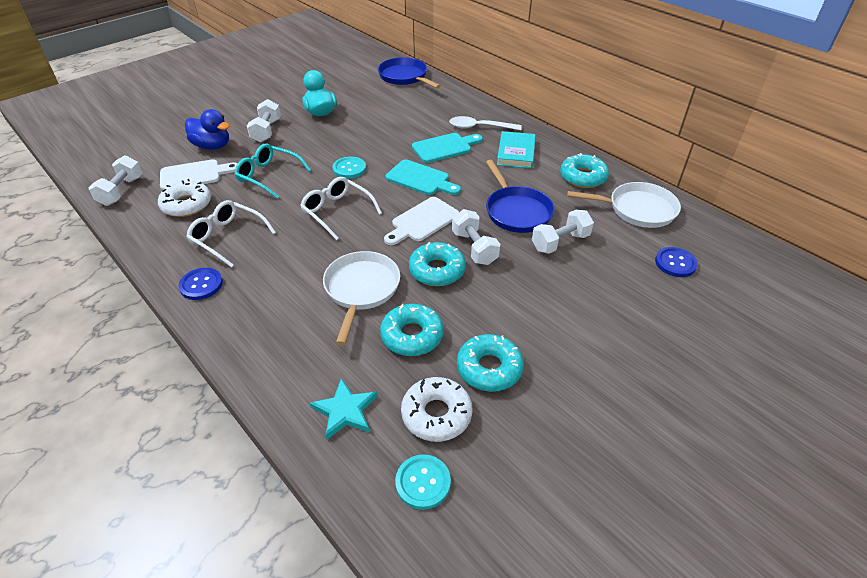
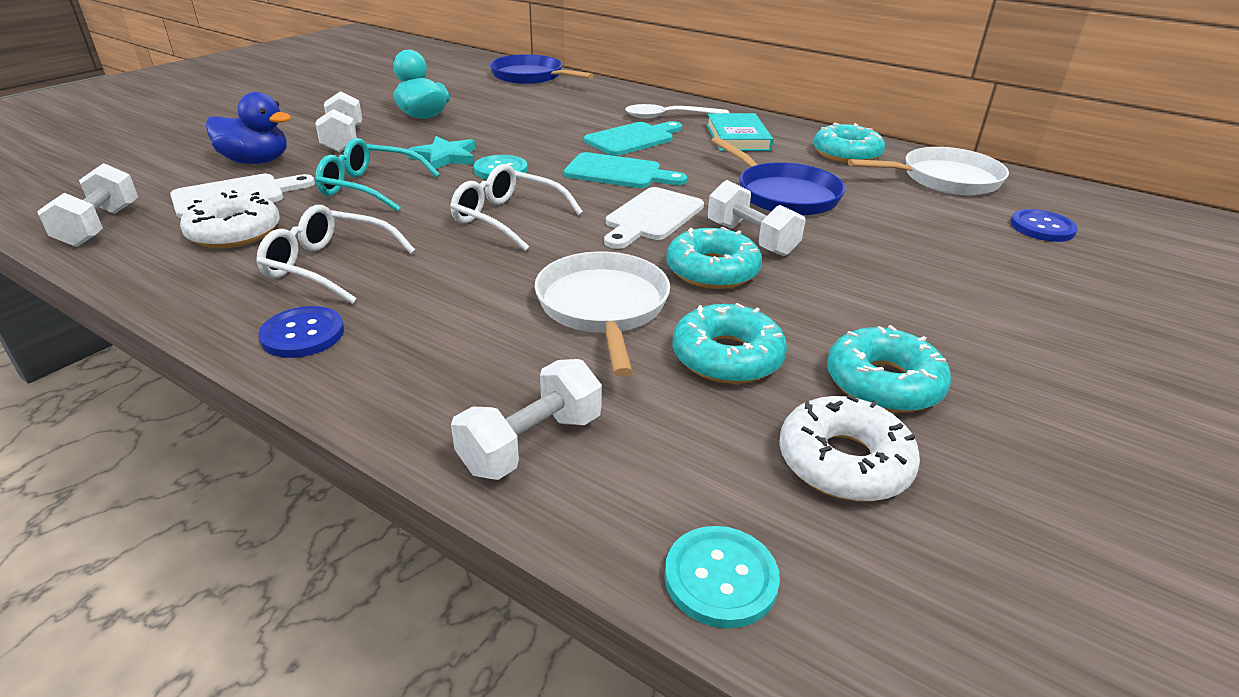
camera: 15 degrees left, 10 degrees down
(345, 411) = (676, 484): turquoise star -> turquoise star (445, 157)
(423, 482) = (895, 576): turquoise button -> turquoise button (720, 578)
(560, 242) = (870, 221): white dumbbell -> white dumbbell (531, 443)

